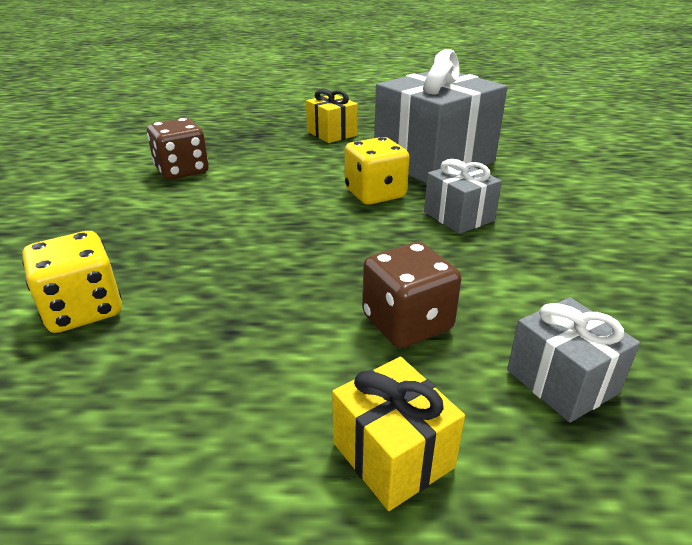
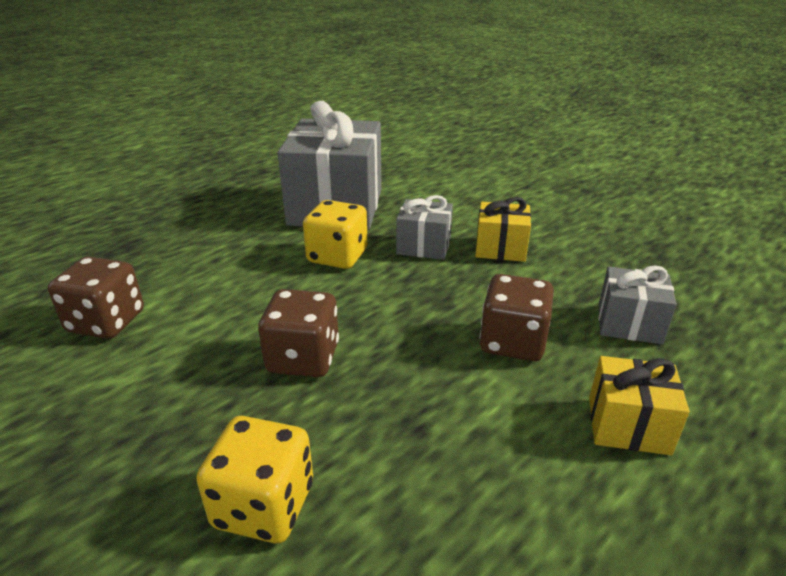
camera: 45 degrees left, 0 degrees up
(241, 245) = (303, 358): none -> brown dice
(332, 134) = (205, 215): yellow gift -> yellow gift (500, 248)

